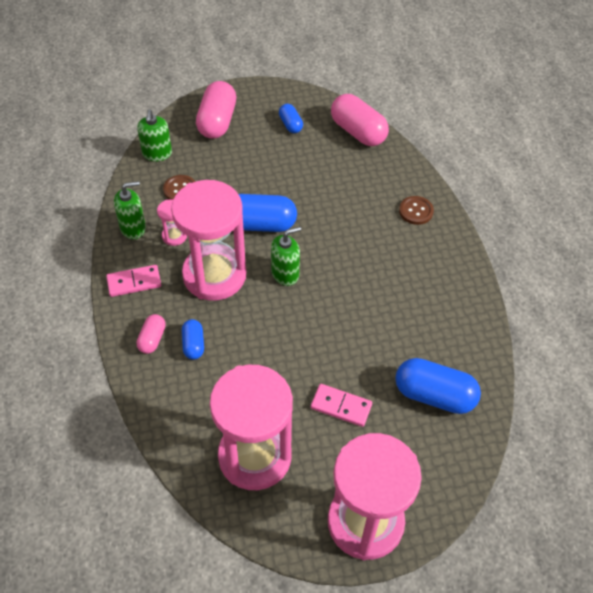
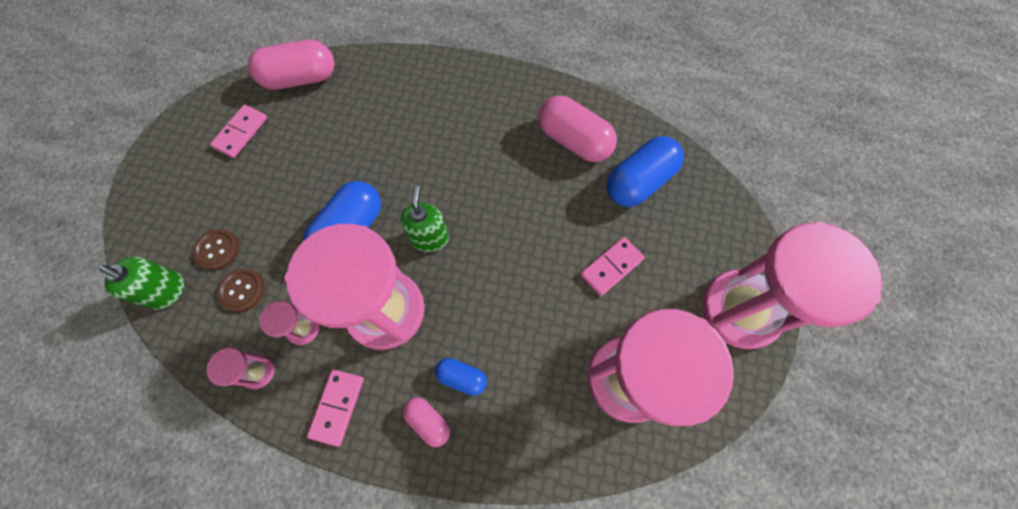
camera: 60 degrees left, 15 degrees up
(133, 228) = (258, 371): green soap dispenser -> pink hourglass
(217, 121) = (175, 202): pink capsule -> pink capsule (574, 141)
(290, 124) = (241, 133): blue capsule -> pink domino
(416, 211) = (432, 85): brown button -> brown button (217, 250)

